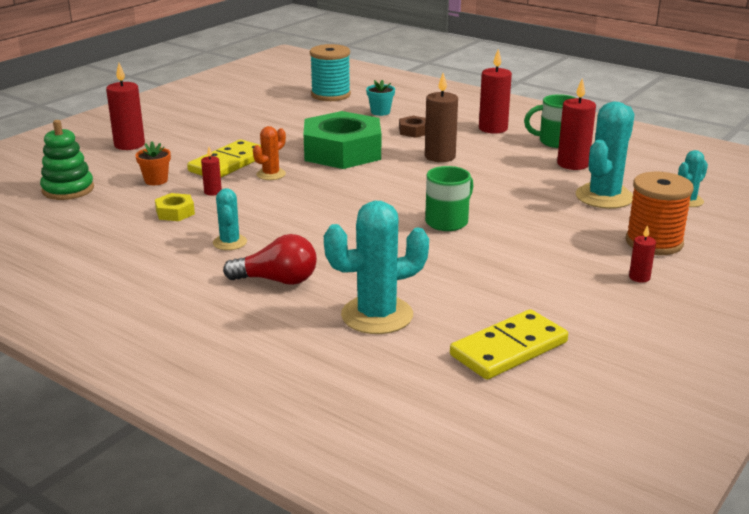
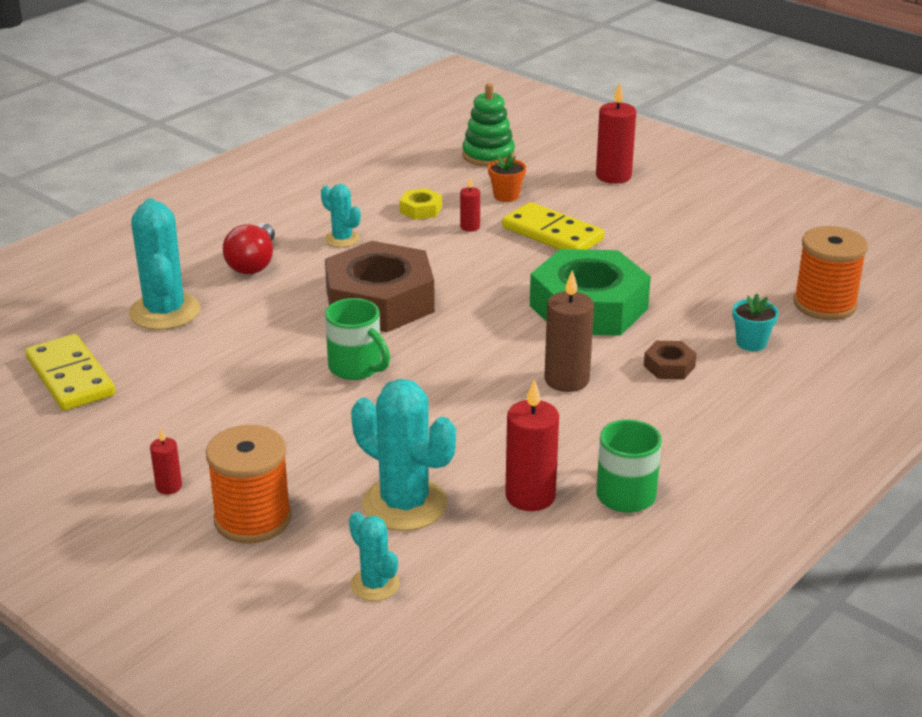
camera: 95 degrees right, 5 degrees up
(230, 242) = (342, 239): turquoise cactus -> turquoise cactus turned 45 degrees clockwise
(271, 174) = (516, 259): orange cactus -> none
(330, 95) = (824, 304): turquoise spool -> orange spool
(343, 219) = (380, 301): none -> brown nut
(493, 128) = (685, 439): red candle -> none

